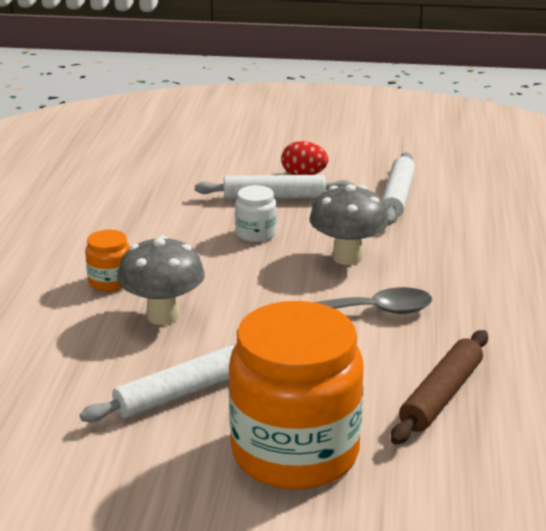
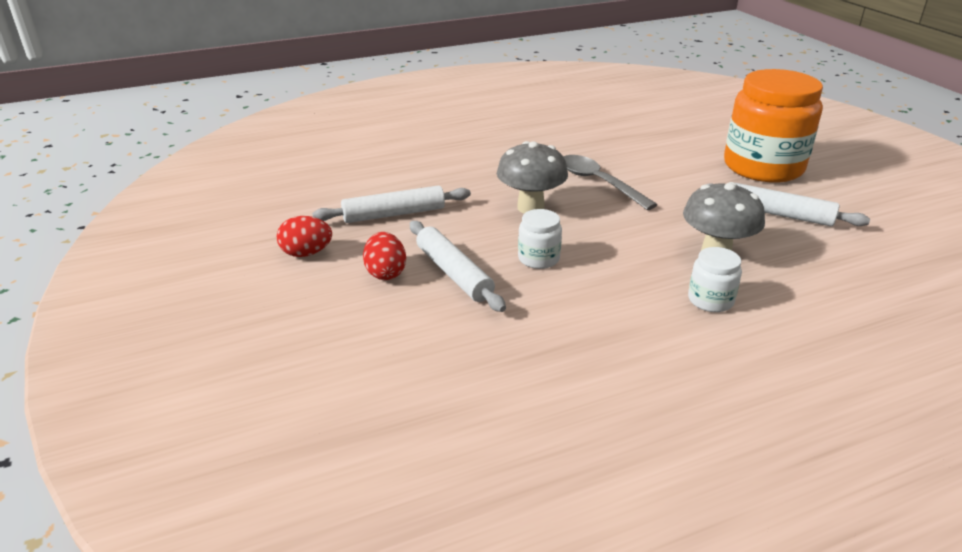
camera: 120 degrees left, 5 degrees up
(110, 281) = (710, 300): orange jar -> white jar
(363, 156) = (306, 253): none -> red egg
(441, 396) = (653, 144): brown rolling pin -> none

